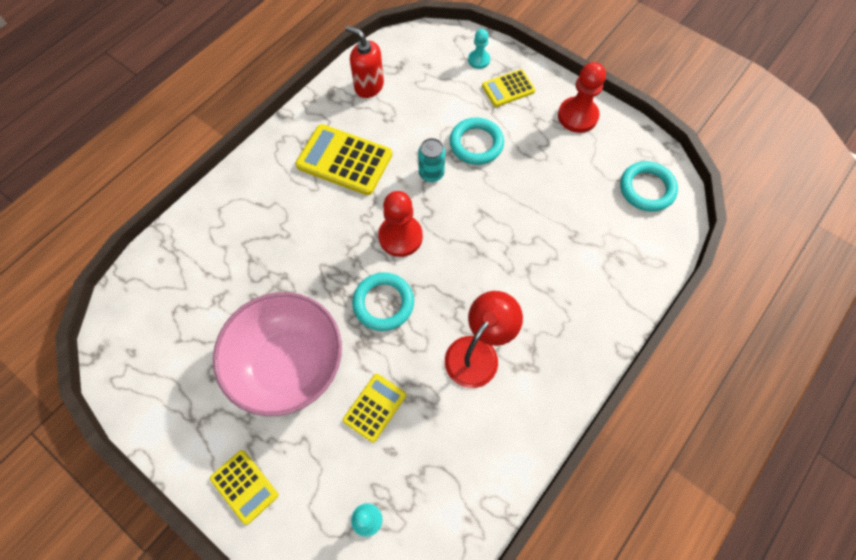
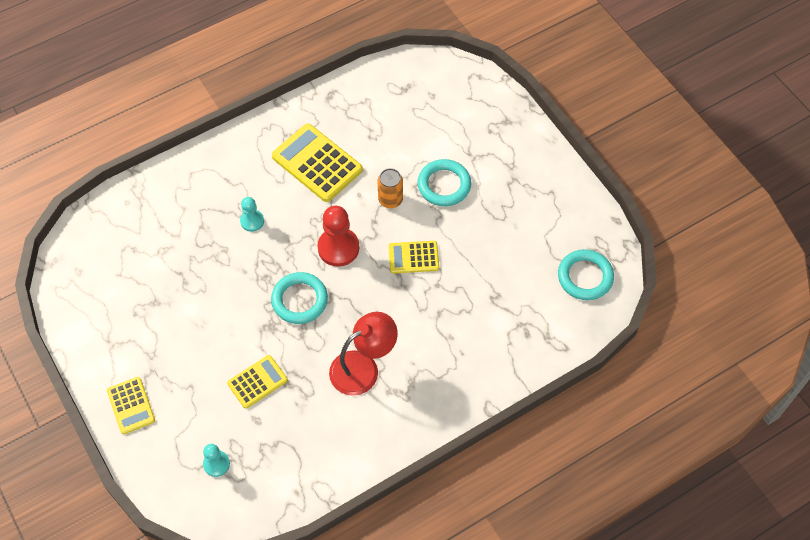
camera: 20 degrees right, 5 degrees down
(288, 364) = (201, 324): pink bowl -> none
(369, 86) = (368, 99): red soap dispenser -> none
(431, 173) = (390, 200): turquoise can -> orange can
(479, 60) = (483, 104): turquoise pawn -> turquoise pawn (252, 221)
(508, 88) = (499, 141): yellow calculator -> yellow calculator (413, 257)
(577, 116) = (553, 188): red pawn -> none

